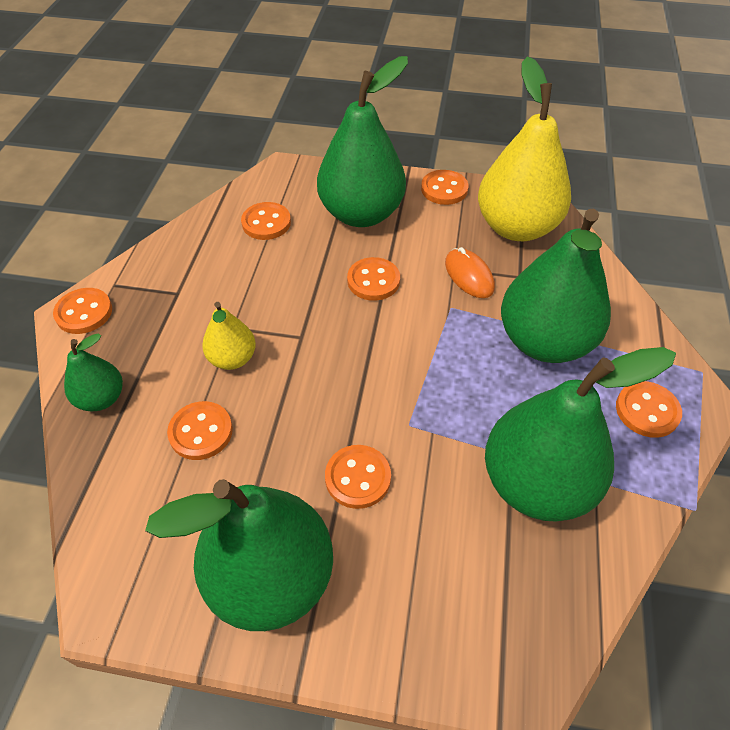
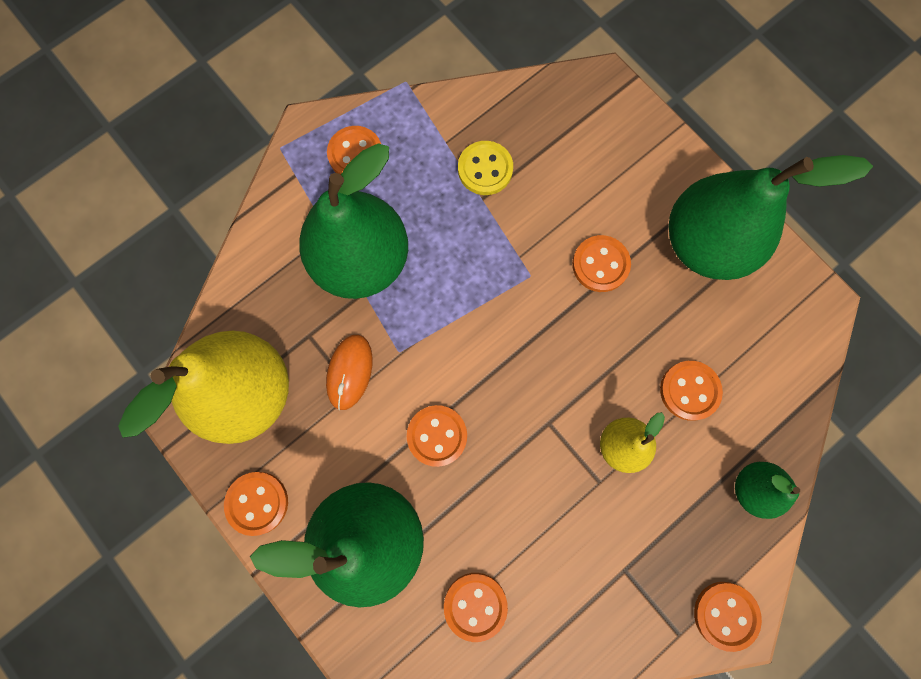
camera: 140 degrees left, 25 degrees up
(537, 483) = (485, 169): green pear -> yellow button

